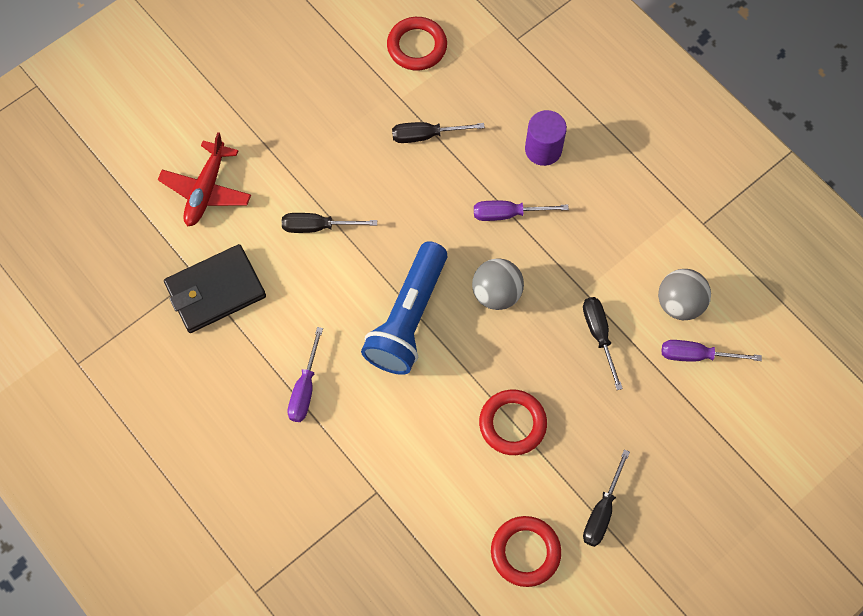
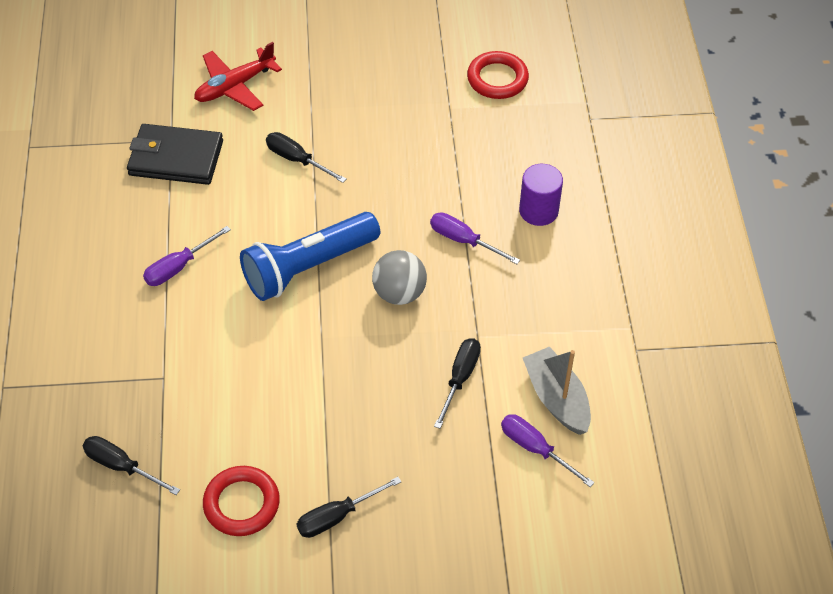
camera: 35 degrees right, 15 degrees down
(426, 135) = (446, 145): black screwdriver -> black screwdriver (121, 466)
(512, 424) = (322, 399): red ring -> none
(679, 303) = (556, 398): grey ball -> grey boat

